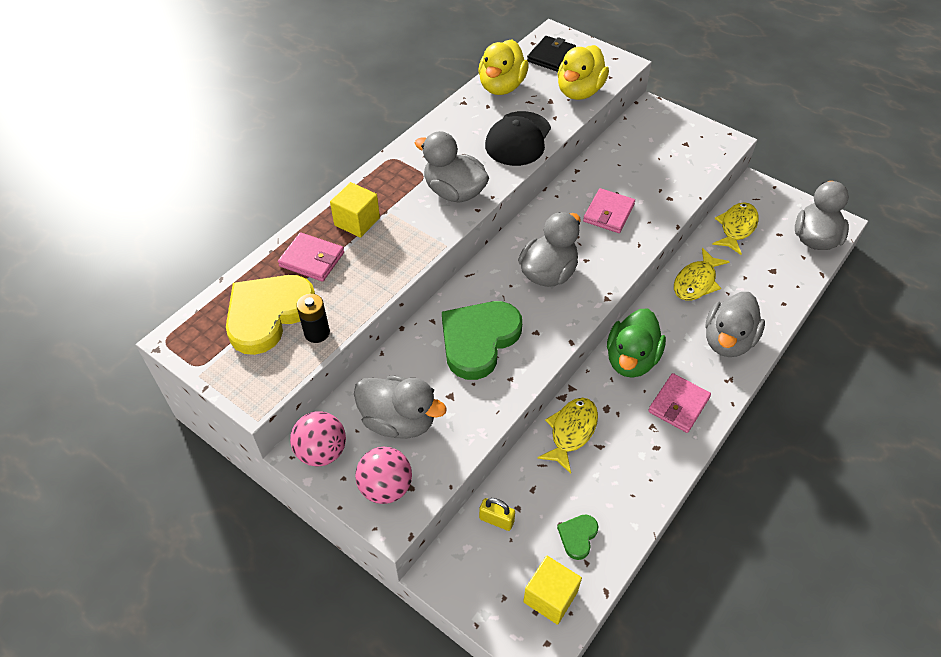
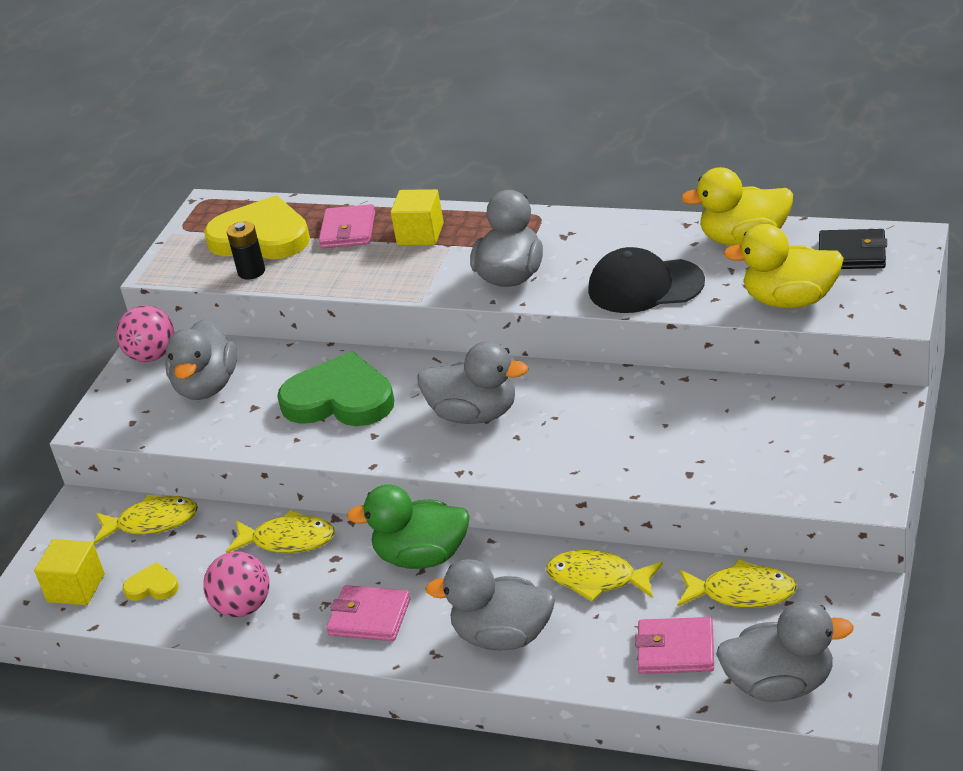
camera: 75 degrees right, 15 degrees down
(386, 487) = (126, 408): pink ball -> pink ball (243, 607)
(496, 520) = (152, 522): yellow padlock -> yellow fish
(578, 536) = (152, 586): green heart -> yellow heart
(608, 213) = (617, 429): pink wallet -> pink wallet (675, 650)

